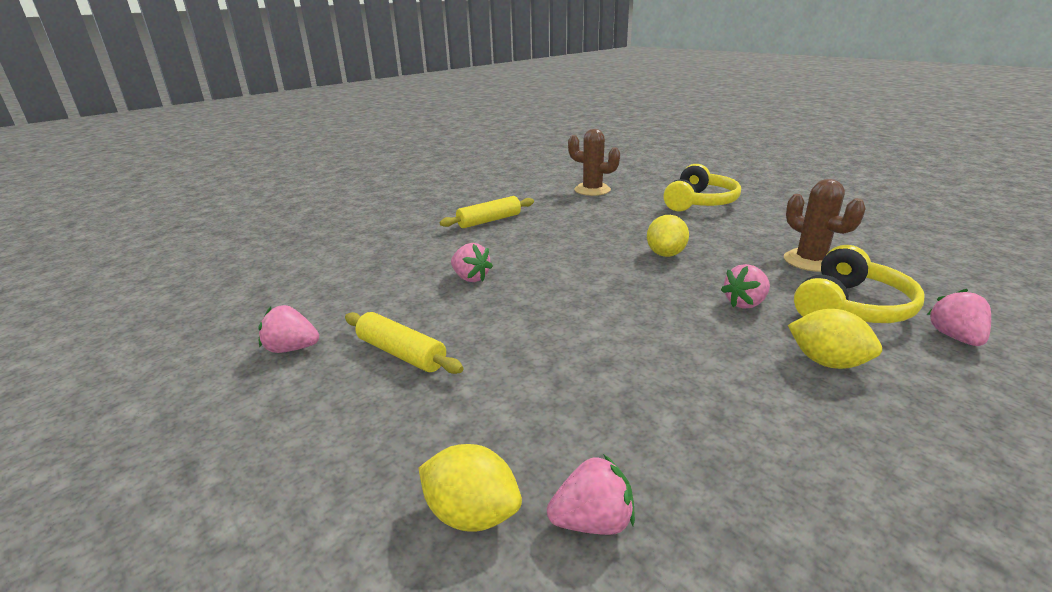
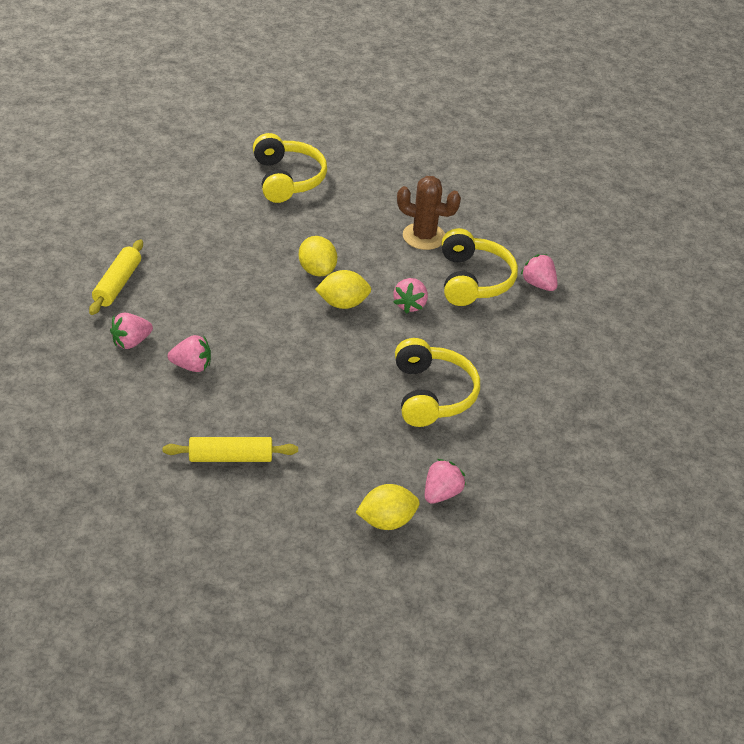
camera: 45 degrees left, 15 degrees up
(292, 348) = (146, 494): pink strawberry -> pink strawberry (131, 342)
(592, 190) = (167, 192): brown cactus -> none
(697, 391) = (432, 394): none -> yellow headphones
(827, 362) = (484, 338): yellow lemon -> yellow lemon (343, 304)

